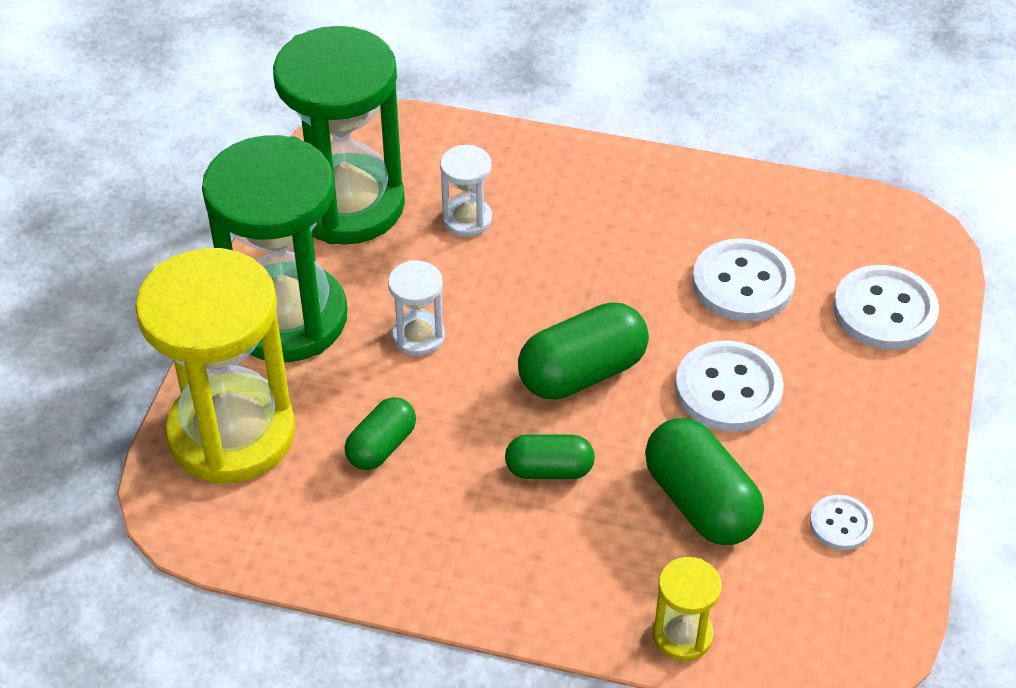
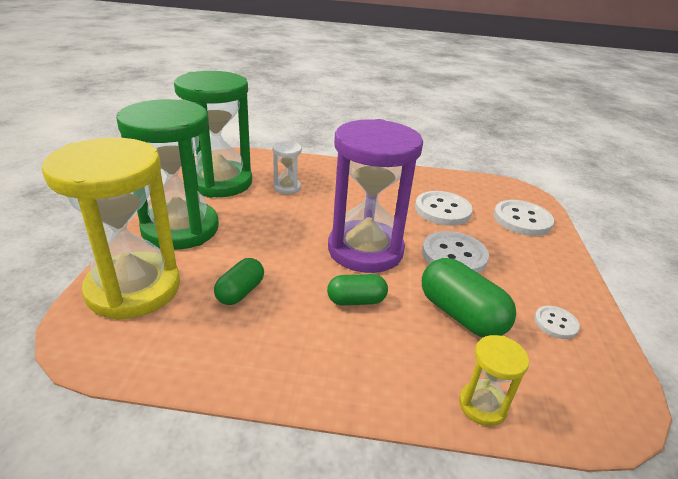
camera: 10 degrees left, 15 degrees down
(418, 337) = (263, 236): white hourglass -> none
(582, 373) = (365, 250): green capsule -> purple hourglass

